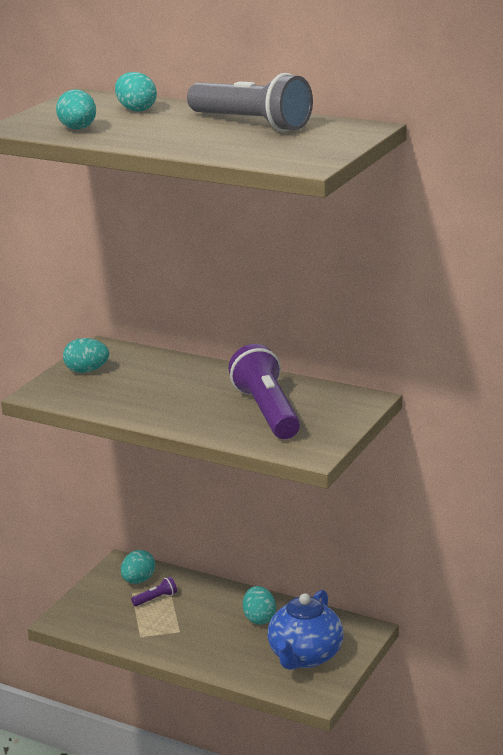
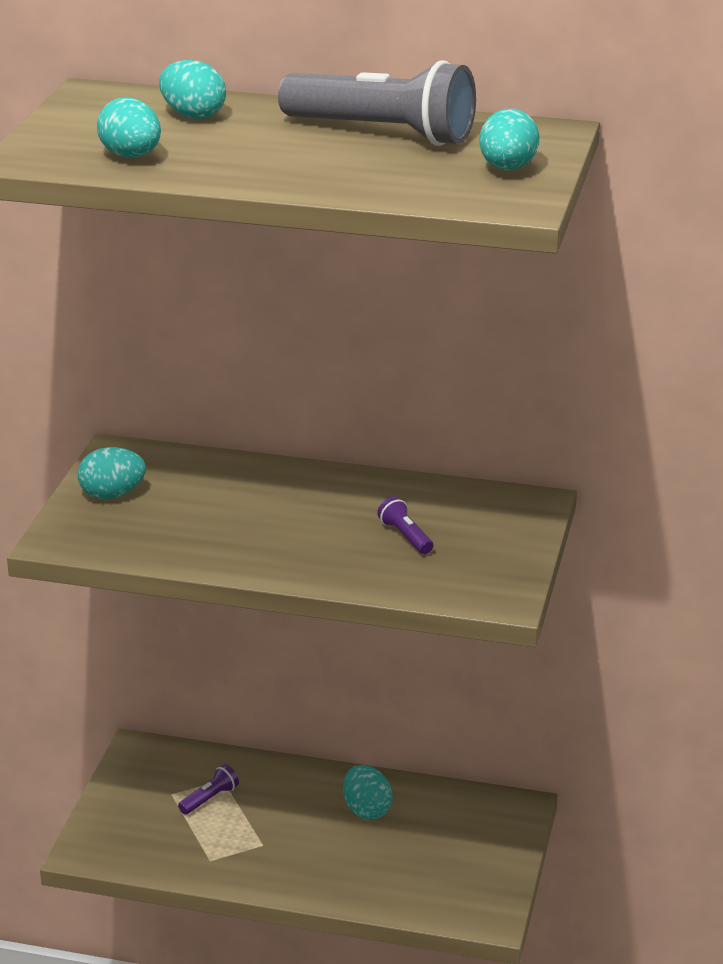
camera: 15 degrees left, 5 degrees up
(138, 580) = (173, 774): turquoise egg -> turquoise egg (507, 168)
(266, 411) = (405, 536): purple flashlight -> purple flashlight, size x0.41
(305, 656) = (451, 859): blue teapot -> none

